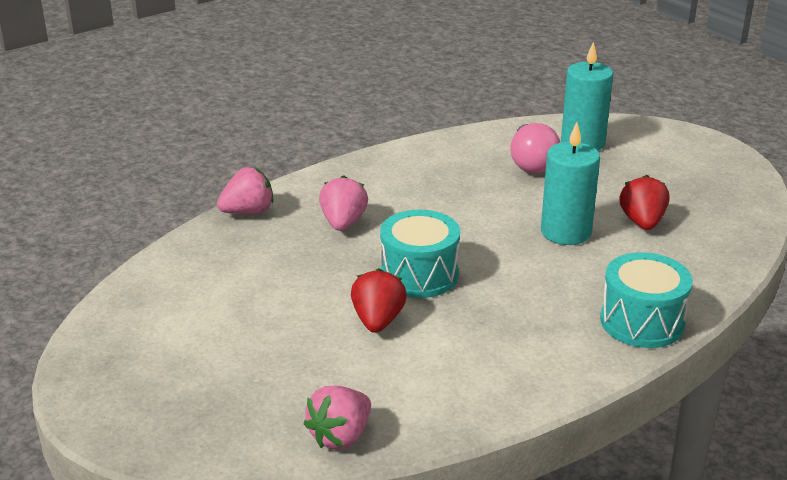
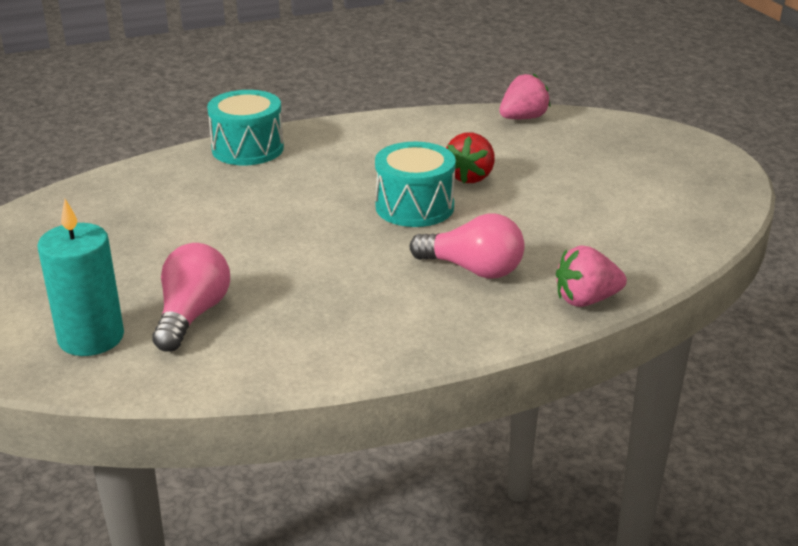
camera: 165 degrees left, 0 degrees up
(343, 223) = (473, 269): pink strawberry -> pink light bulb
(565, 232) = (237, 225): turquoise candle -> none
(642, 222) = (147, 224): red strawberry -> none

